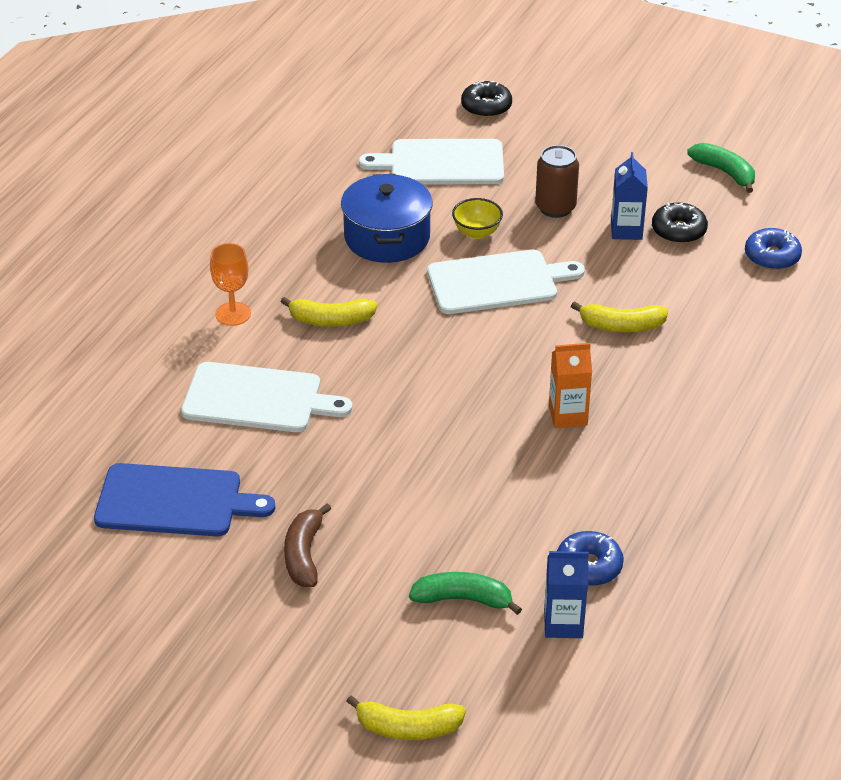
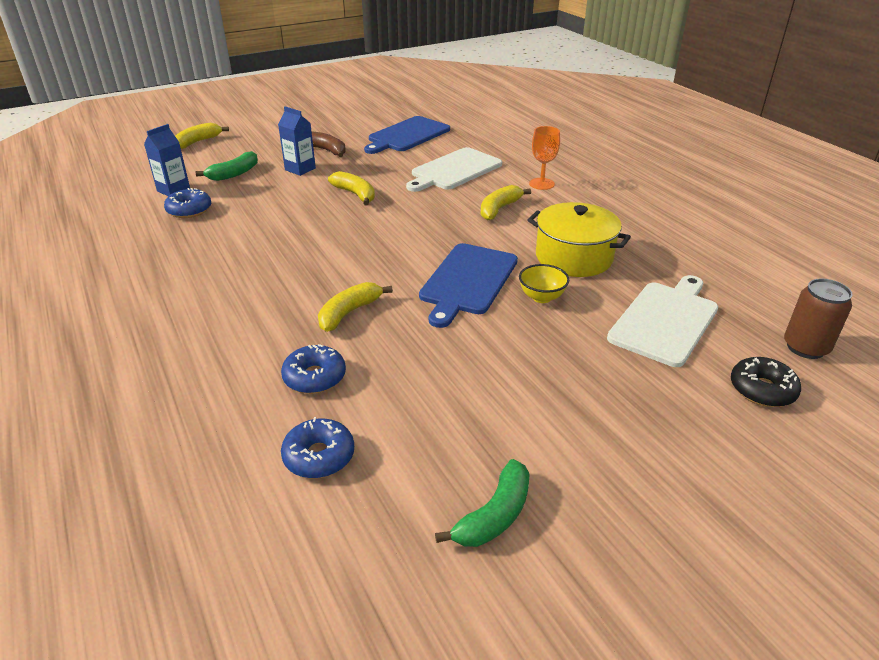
camera: 125 degrees right, 5 degrees down
(387, 237) = (574, 257): blue pot -> yellow pot
(406, 448) = (355, 194): none -> yellow banana
(497, 282) = (467, 281): white cutting board -> blue cutting board
(555, 207) = (539, 353): brown can -> brown can (805, 347)
(568, 415) = (300, 251): orange carton -> none
(626, 230) = (464, 378): blue carton -> blue carton (300, 169)
(678, 231) = (429, 412): black donut -> none
(712, 300) = (314, 377): none -> blue donut
(724, 172) = (494, 515): green banana -> green banana turned 45 degrees counterclockwise

